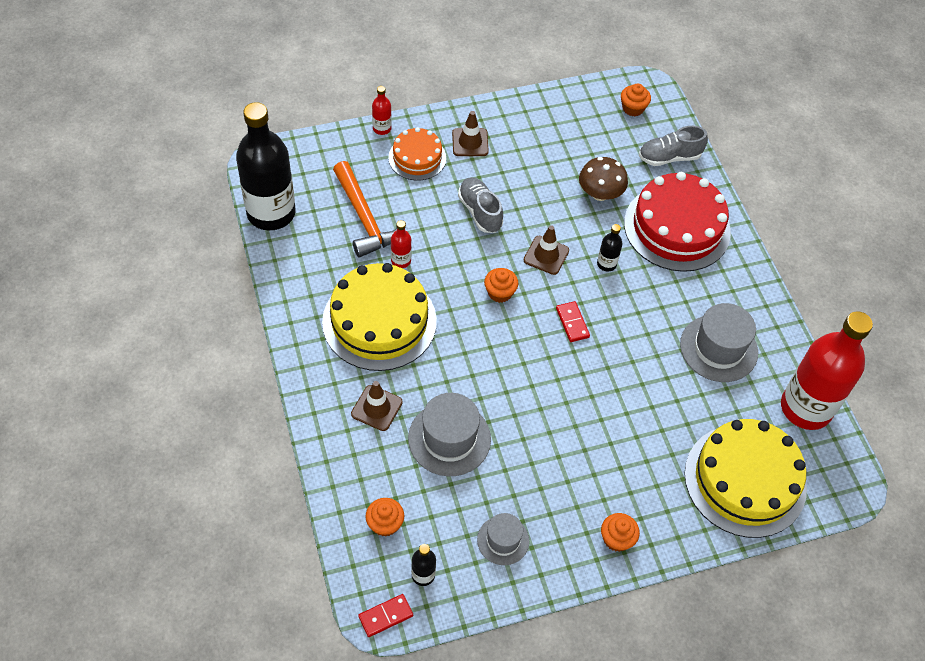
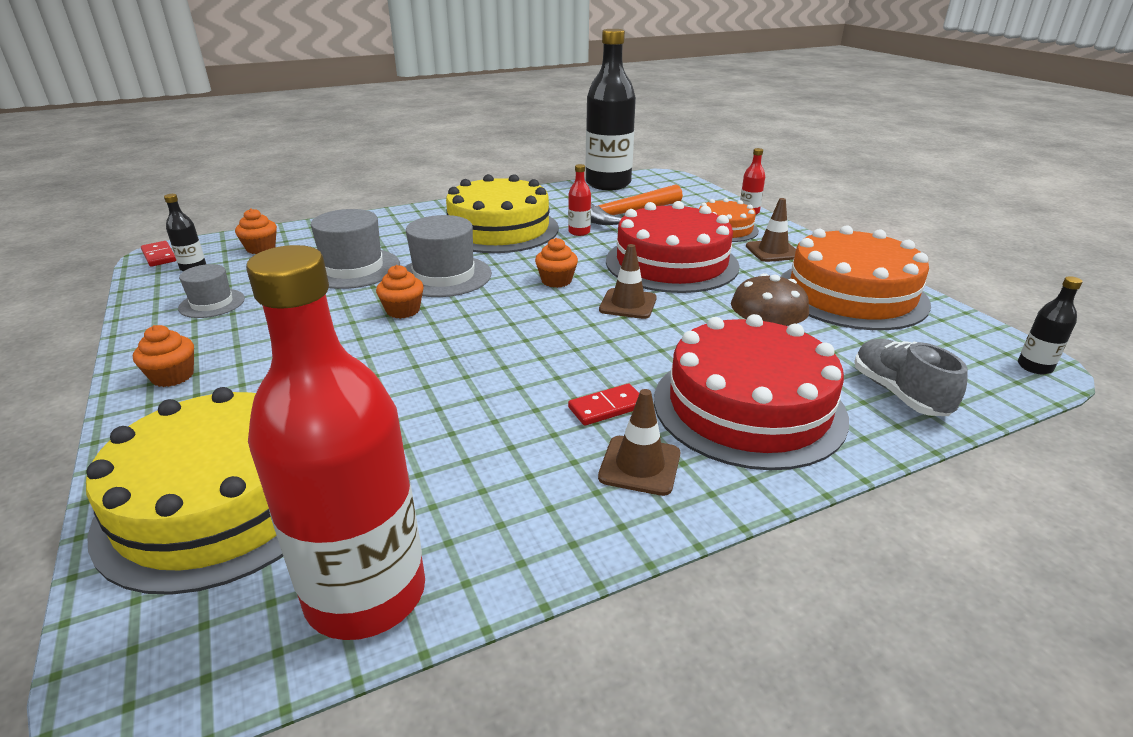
camera: 85 degrees right, 25 degrees down
(376, 408) = (395, 236): brown traffic cone -> brown traffic cone (639, 465)
(480, 212) = (671, 263): grey shoe -> red cake
(550, 127) = (851, 294): none -> orange cake
(572, 323) = (523, 327): red domino -> red domino (607, 407)
(606, 264) = (636, 347): black bottle -> black bottle (1034, 367)
(633, 108) = (967, 354): orange cupcake -> orange cupcake (403, 310)
(718, 348) = (503, 462): grey hat -> grey hat (444, 276)

